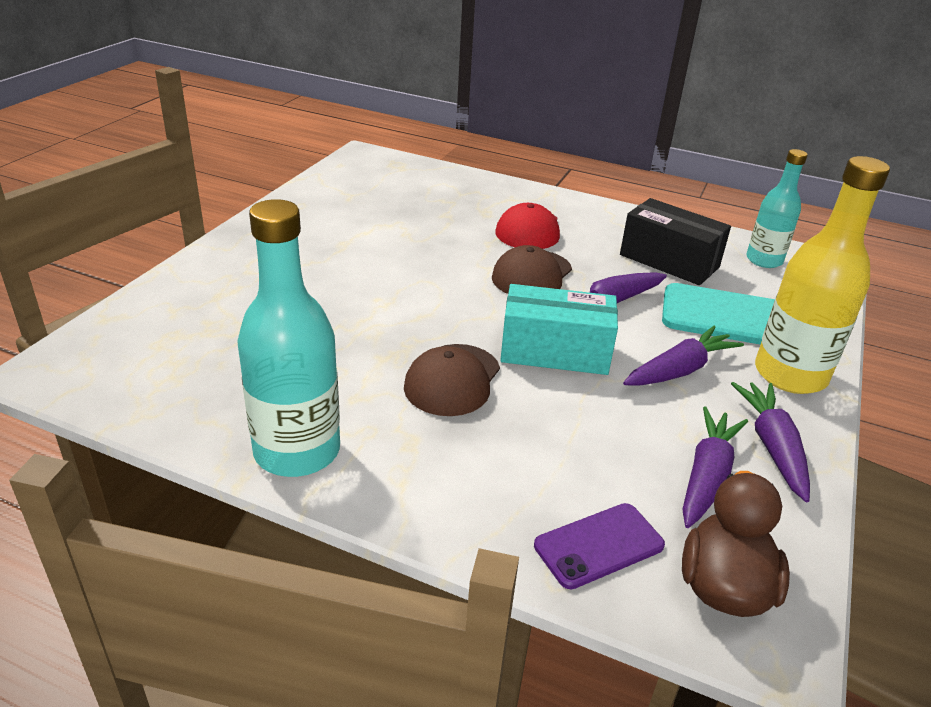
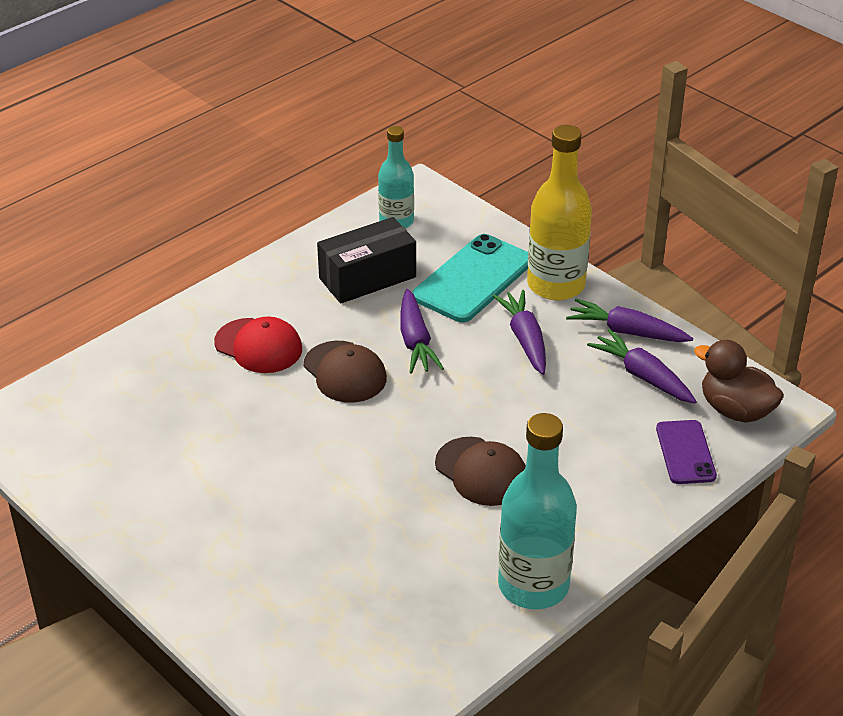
camera: 65 degrees left, 5 degrees up
(555, 351) = (470, 399): turquoise box -> none

